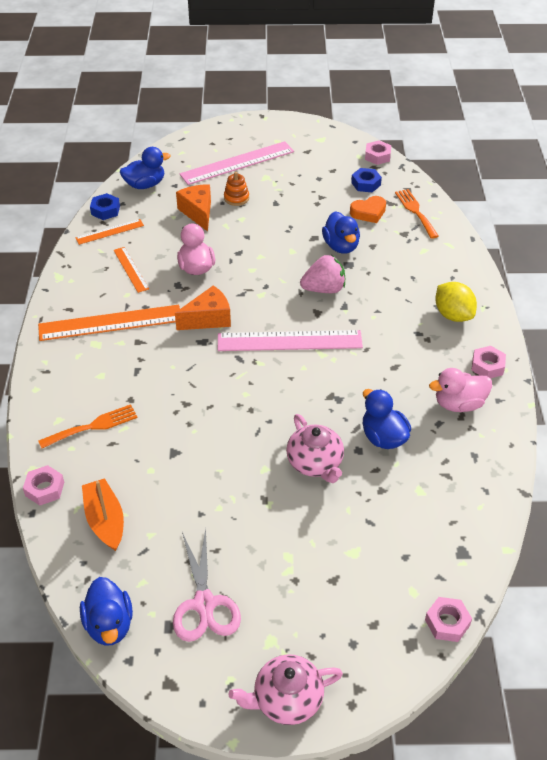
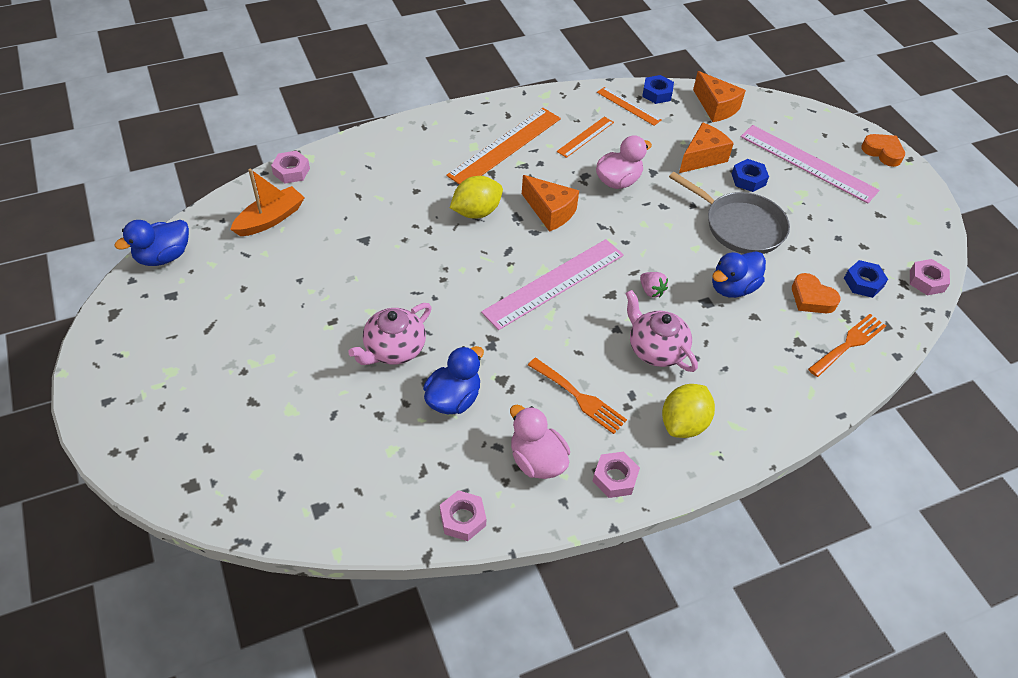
camera: 65 degrees right, 5 degrees up
(93, 426) = (373, 177): orange fork -> orange fork (579, 398)
(110, 323) = (505, 146): orange ruler -> orange ruler turned 75 degrees clockwise
(145, 185) = (716, 107): blue duck -> orange cheese
(182, 365) = (476, 212): none -> yellow lemon
(204, 603) = (200, 312): pink scissors -> none
(236, 198) = (748, 179): orange stacking toy -> blue nut
(248, 125) = (882, 152): none -> orange heart
(282, 220) = (740, 226): none -> grey pan
(286, 699) = (111, 399): pink teapot -> pink teapot (655, 349)
(289, 341) = (554, 283): pink ruler -> pink ruler turned 75 degrees clockwise
(324, 289) = (651, 291): pink strawberry -> pink strawberry, size x0.56
(447, 622) = (224, 513): pink nut -> pink nut (462, 519)

